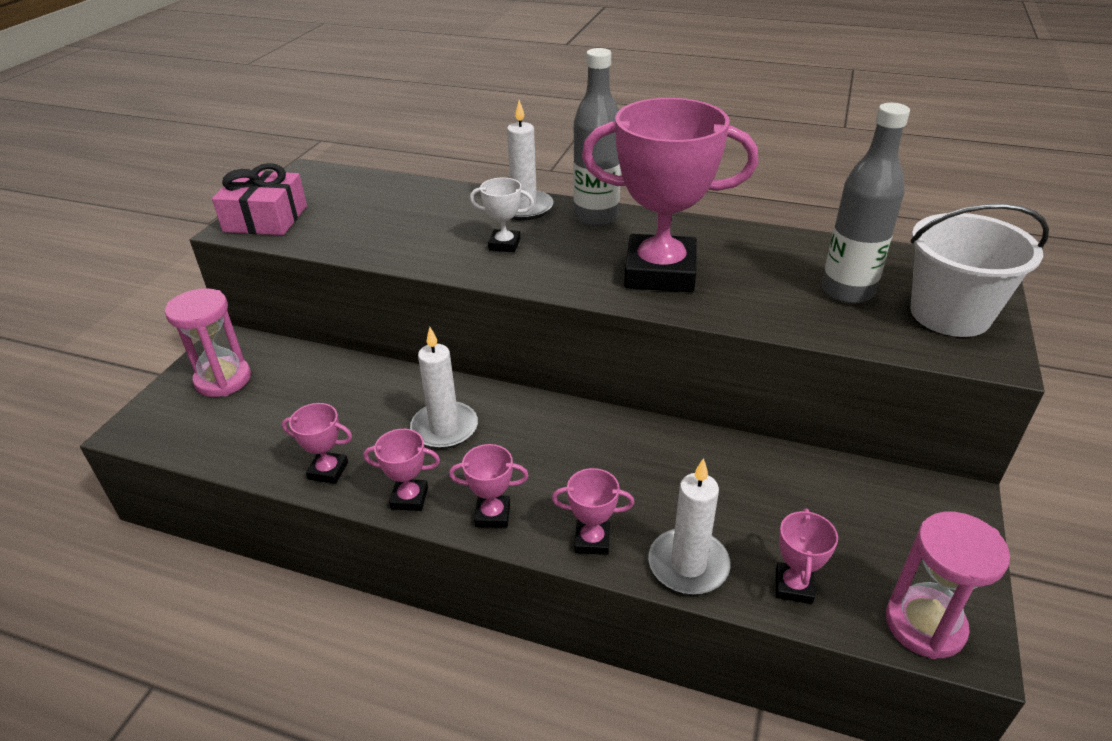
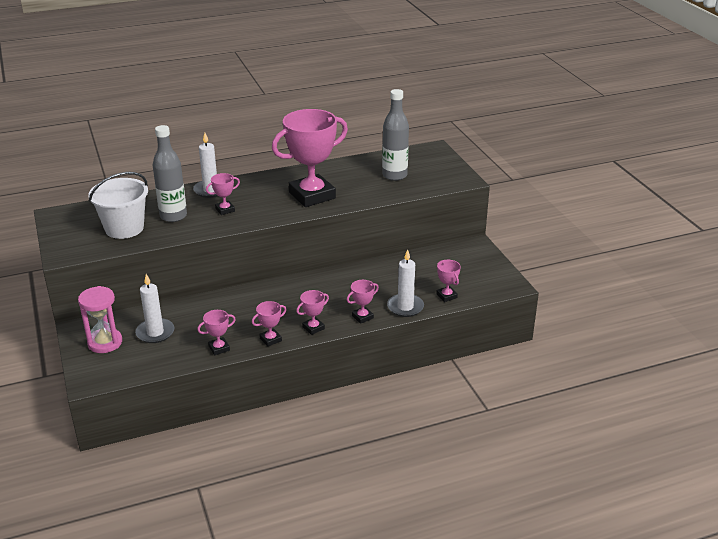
camera: 40 degrees left, 5 degrees down
(265, 219) = (73, 245): pink gift -> none
(444, 428) = (252, 310): white candle -> white candle (155, 332)
(504, 244) = (225, 210): white trophy -> pink trophy
(596, 217) = (252, 182): grey bottle -> grey bottle (173, 216)
(924, 625) = (496, 286): pink hourglass -> none
(950, 314) = (438, 170): white bucket -> white bucket (124, 228)

